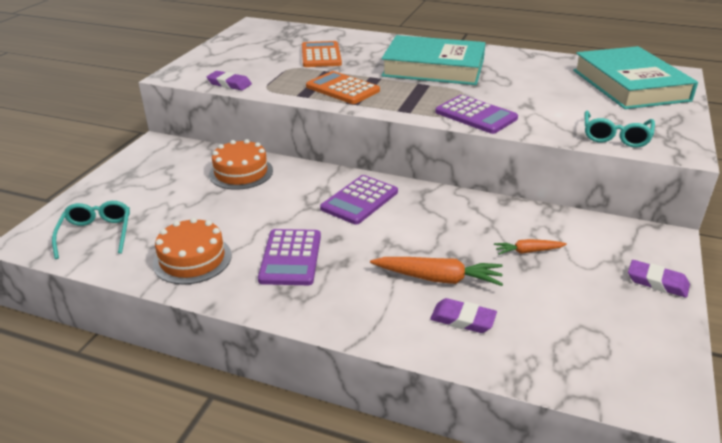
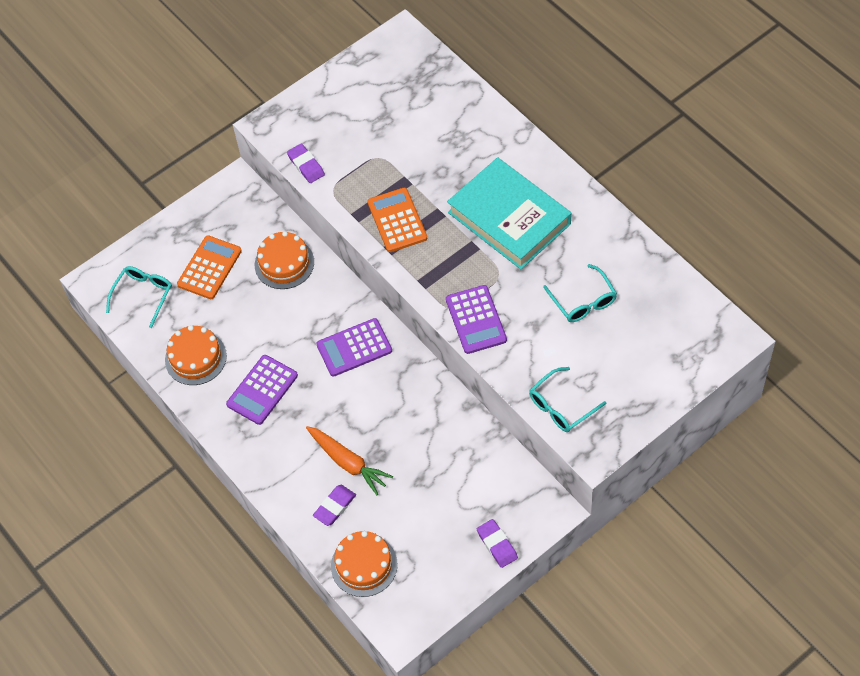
camera: 35 degrees right, 25 degrees up
(321, 55) = (421, 143): orange calculator -> orange calculator (209, 268)
(462, 319) = (334, 506): purple eraser -> purple eraser turned 75 degrees clockwise
(528, 251) = (434, 469): orange carrot -> none
(545, 86) = (583, 301): none -> turquoise glasses
(553, 358) = (364, 565): none -> orange cake
(629, 85) = (664, 337): turquoise book -> none

